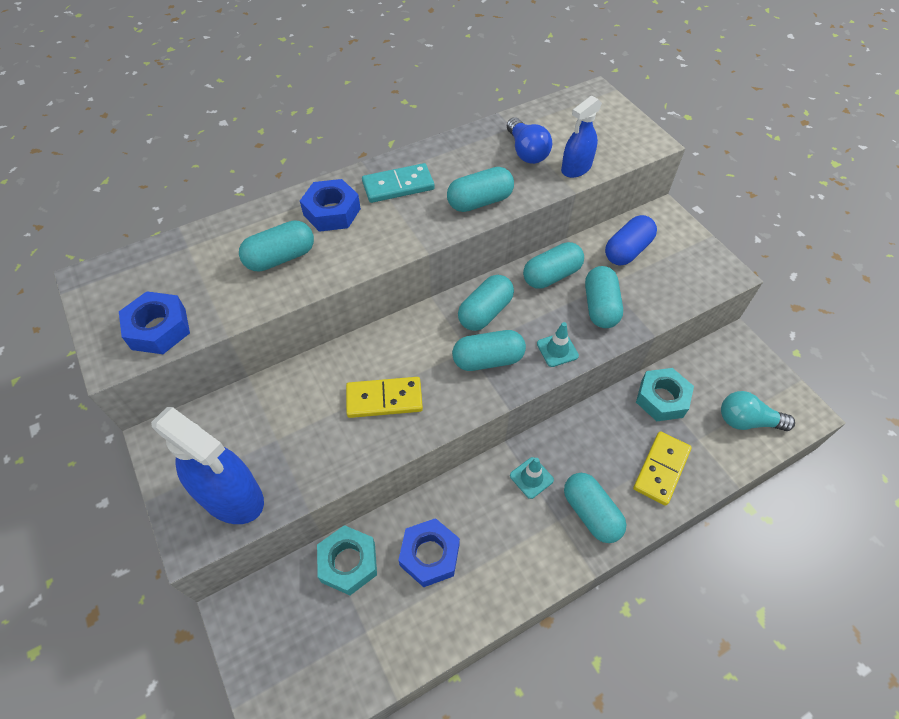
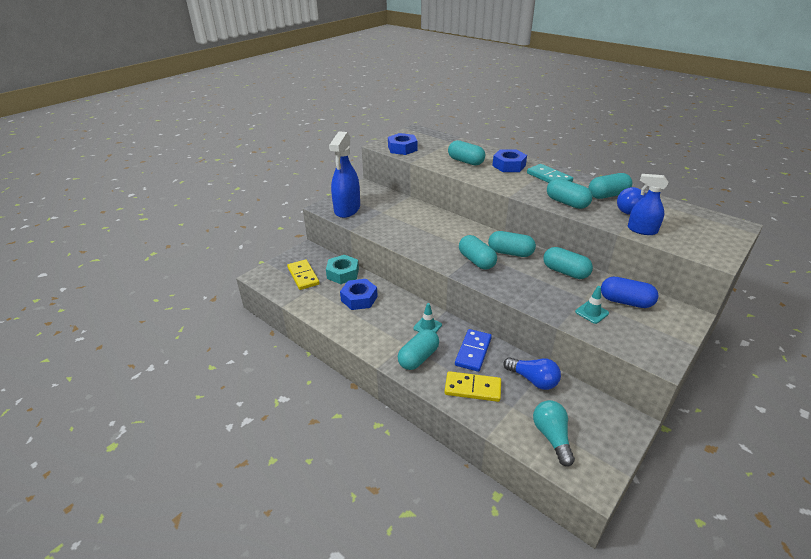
camera: 70 degrees right, 20 degrees down
(384, 399) = (424, 234): yellow domino -> yellow domino (303, 276)
(557, 350) = (506, 285): turquoise traffic cone -> turquoise traffic cone (591, 312)
(598, 441) = (473, 352): none -> blue domino
(600, 306) = (559, 297): turquoise capsule -> turquoise capsule (607, 195)
(662, 399) = (533, 380): turquoise nut -> blue light bulb

